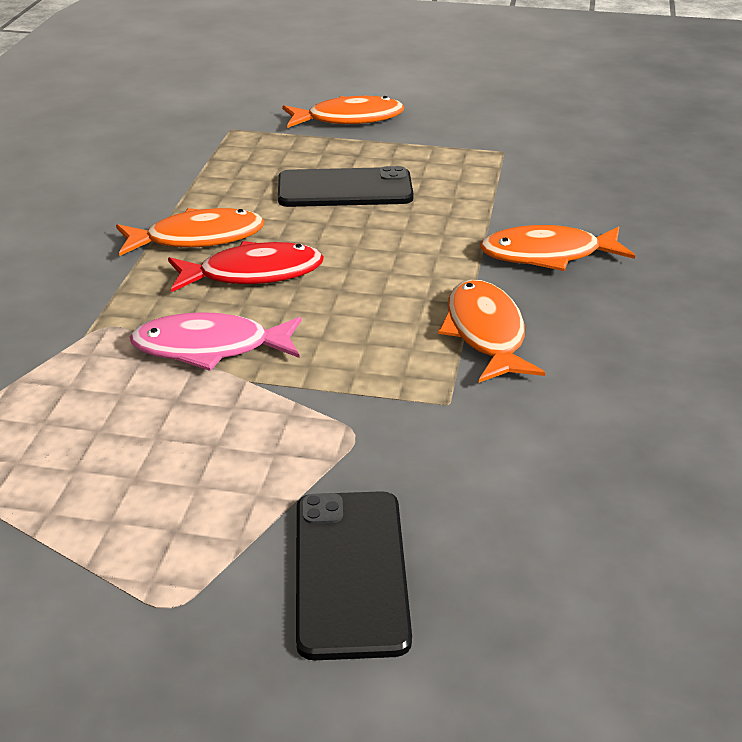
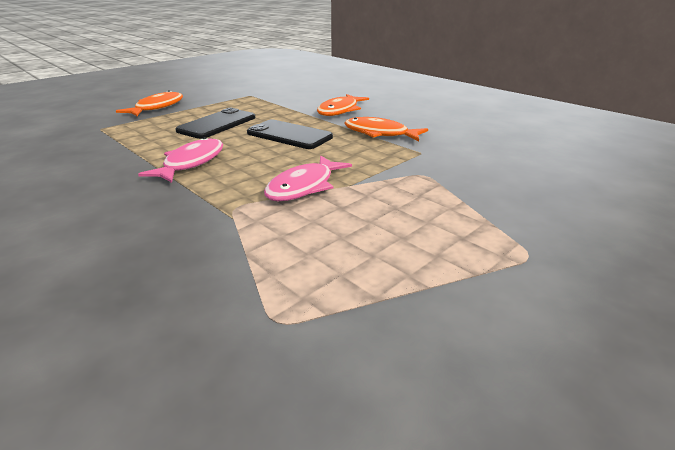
camera: 55 degrees left, 5 degrees down
(198, 238) = (191, 163): orange fish -> pink fish
(253, 274) = (253, 160): red fish -> none
(350, 572) = (528, 203): black phone -> black phone (289, 135)

